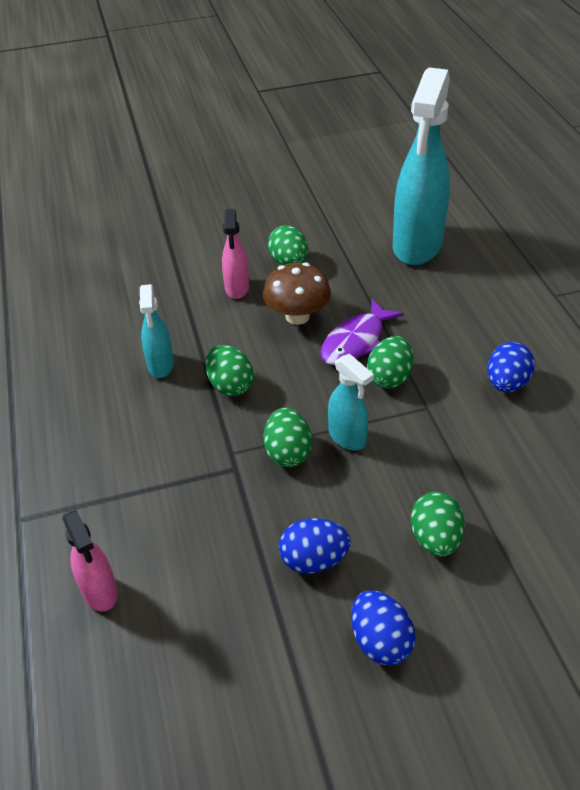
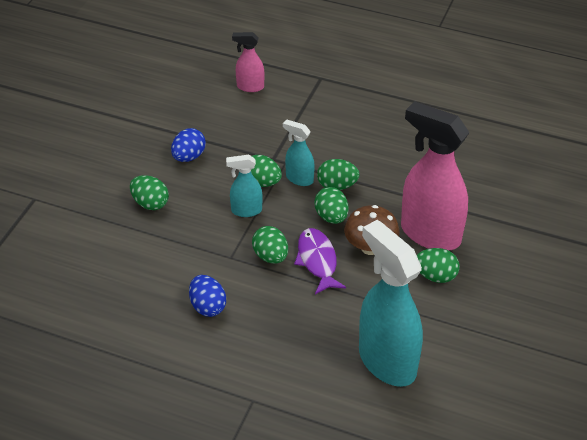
camera: 125 degrees right, 0 degrees up
(160, 365) = (384, 166): turquoise spray bottle -> turquoise spray bottle (299, 179)
(237, 288) = (429, 234): pink spray bottle -> pink spray bottle, size x2.07
(284, 364) = (331, 217): none -> green egg
(380, 641) = (127, 155): blue egg -> none

